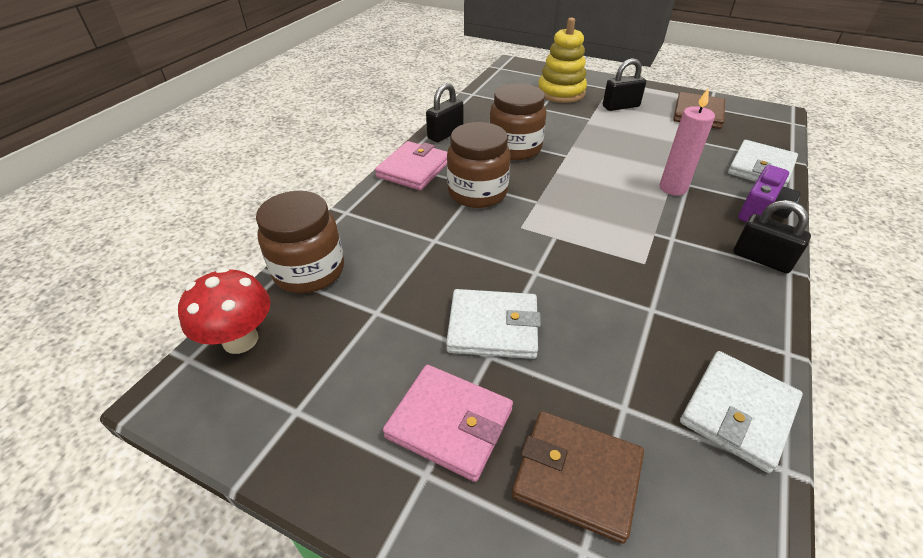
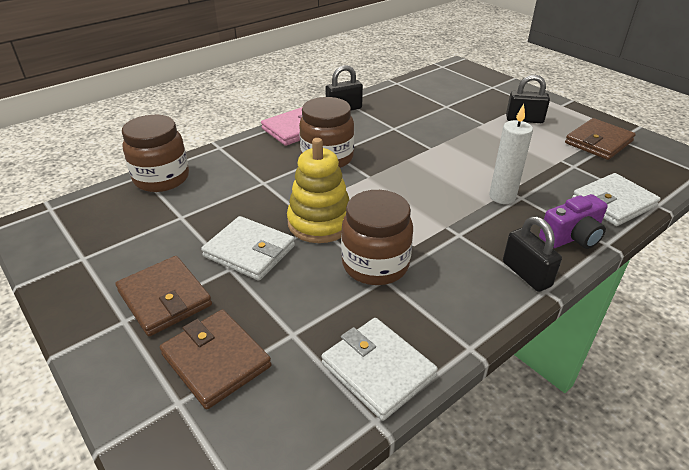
camera: 25 degrees right, 5 degrees down
(240, 340) = (86, 207): red mushroom -> none
(449, 423) = (164, 298): pink wallet -> brown wallet
(515, 148) = (391, 132): brown jar -> brown jar (375, 265)
(561, 92) = (478, 97): yellow stacking toy -> yellow stacking toy (320, 223)
(672, 188) = (502, 197): pink candle -> white candle
(737, 412) = (378, 370): white wallet -> white wallet turned 75 degrees clockwise

